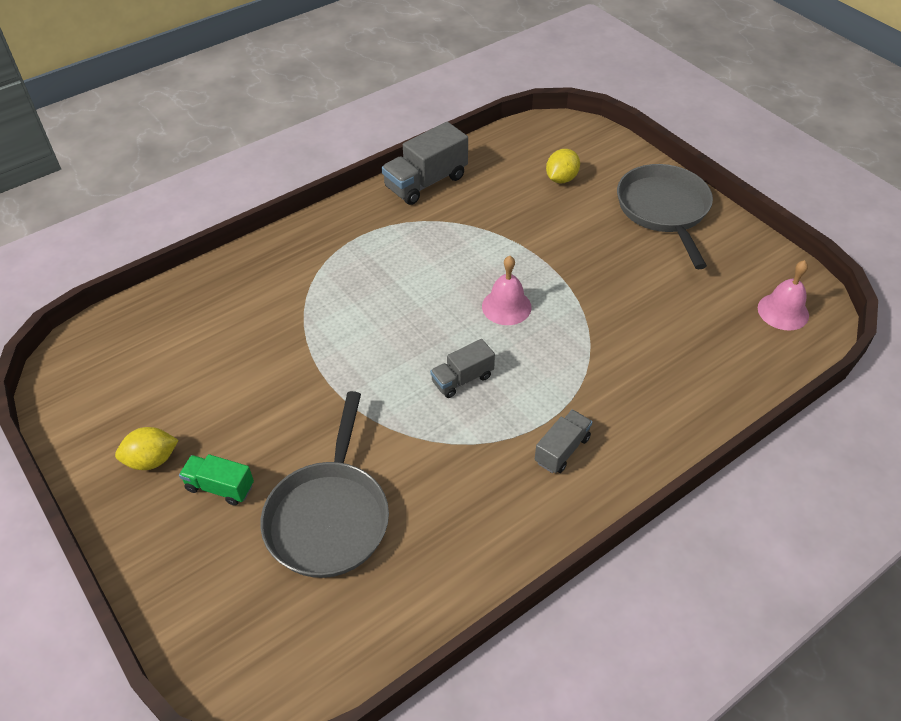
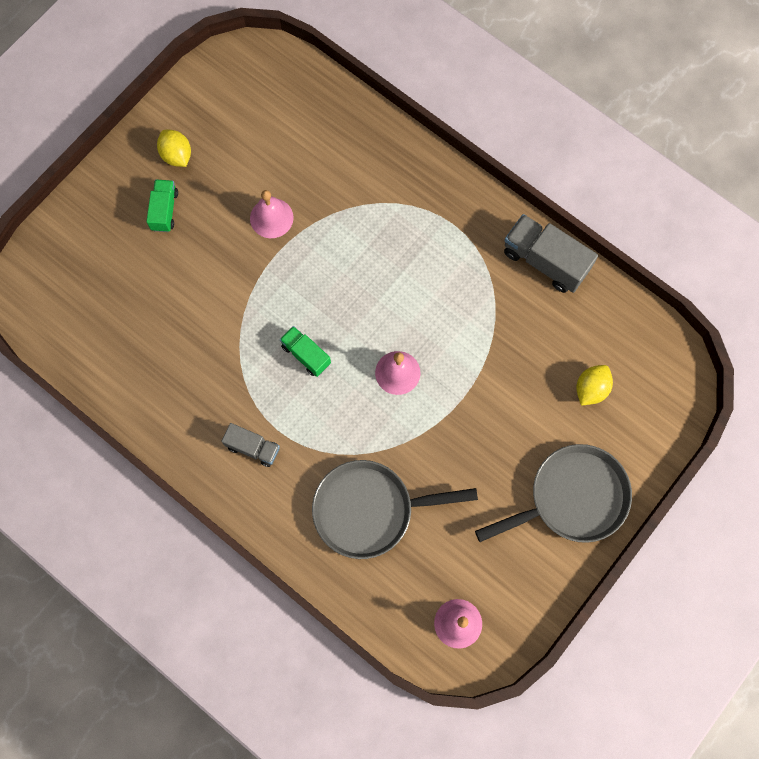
camera: 75 degrees right, 25 degrees up
(283, 380) = (271, 218): none -> pink bell
(329, 516) = (157, 293): grey pan -> grey pan (370, 510)
(462, 379) = (306, 355): grey truck -> green truck
(561, 179) = (591, 389): yellow lemon -> yellow lemon turned 75 degrees counterclockwise

